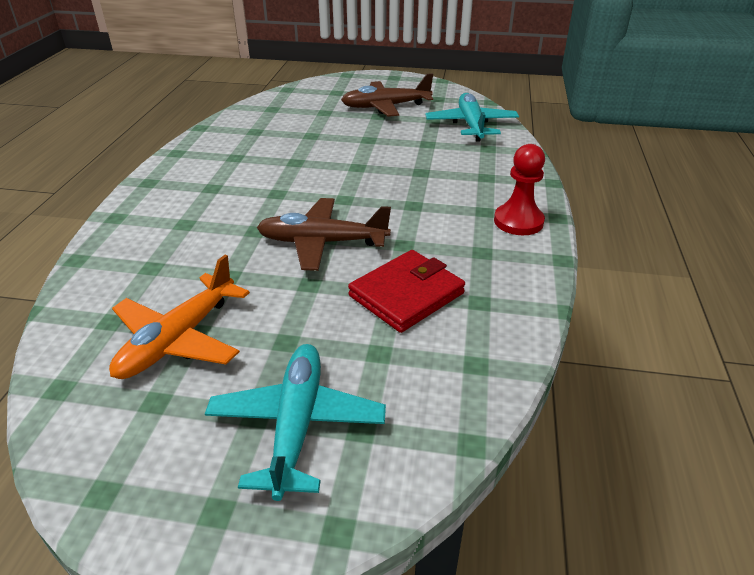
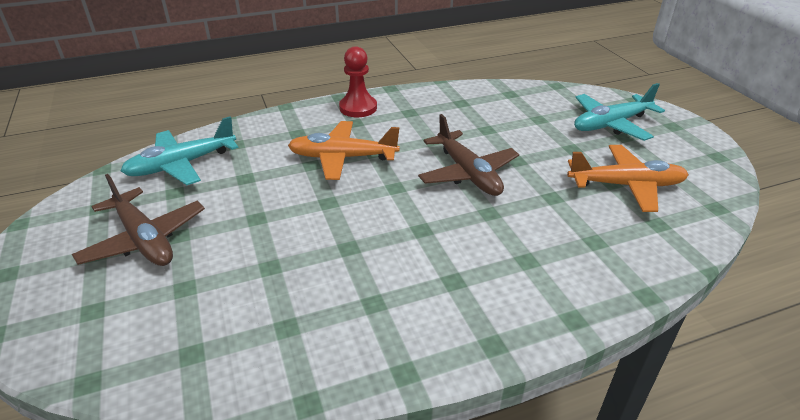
camera: 120 degrees left, 0 degrees up
(406, 295) = (483, 124): red wallet -> none
(418, 187) = (342, 158): none -> orange plane

